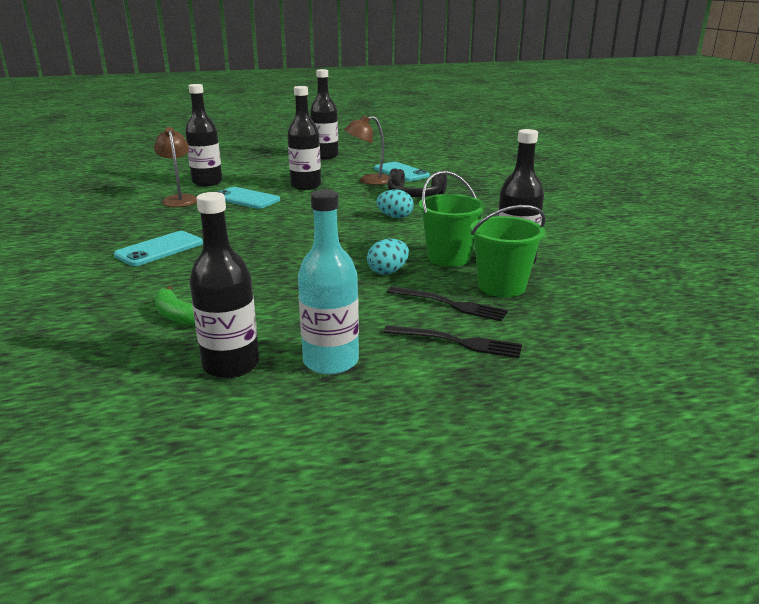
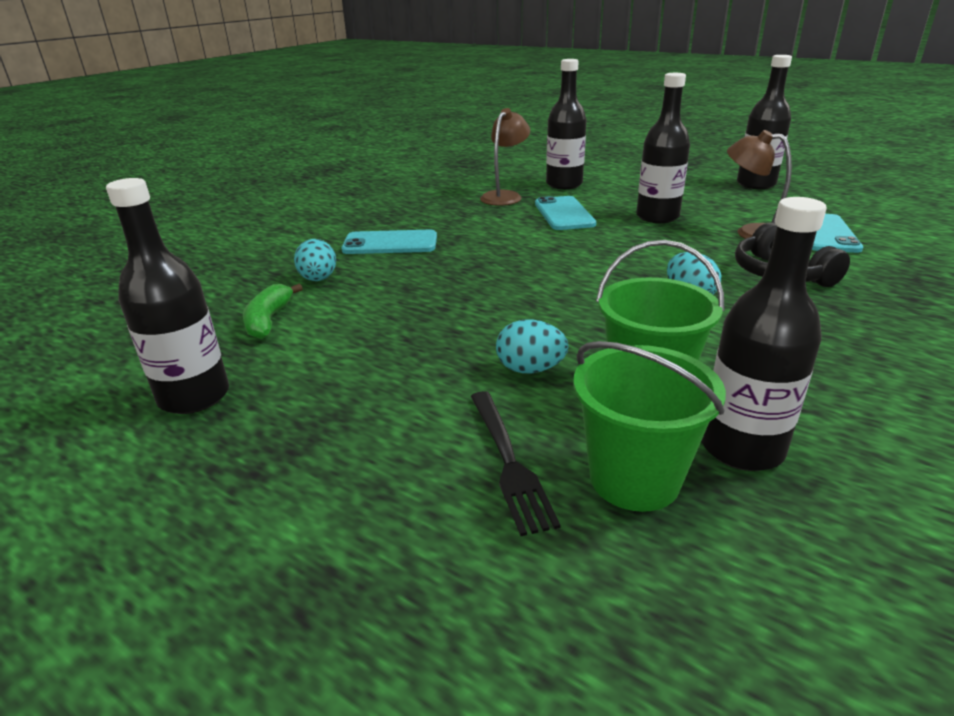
camera: 50 degrees right, 5 degrees up
(156, 285) = (318, 279): none -> turquoise egg
(331, 361) = (254, 451): turquoise bottle -> none
(458, 342) = (405, 527): black fork -> none

